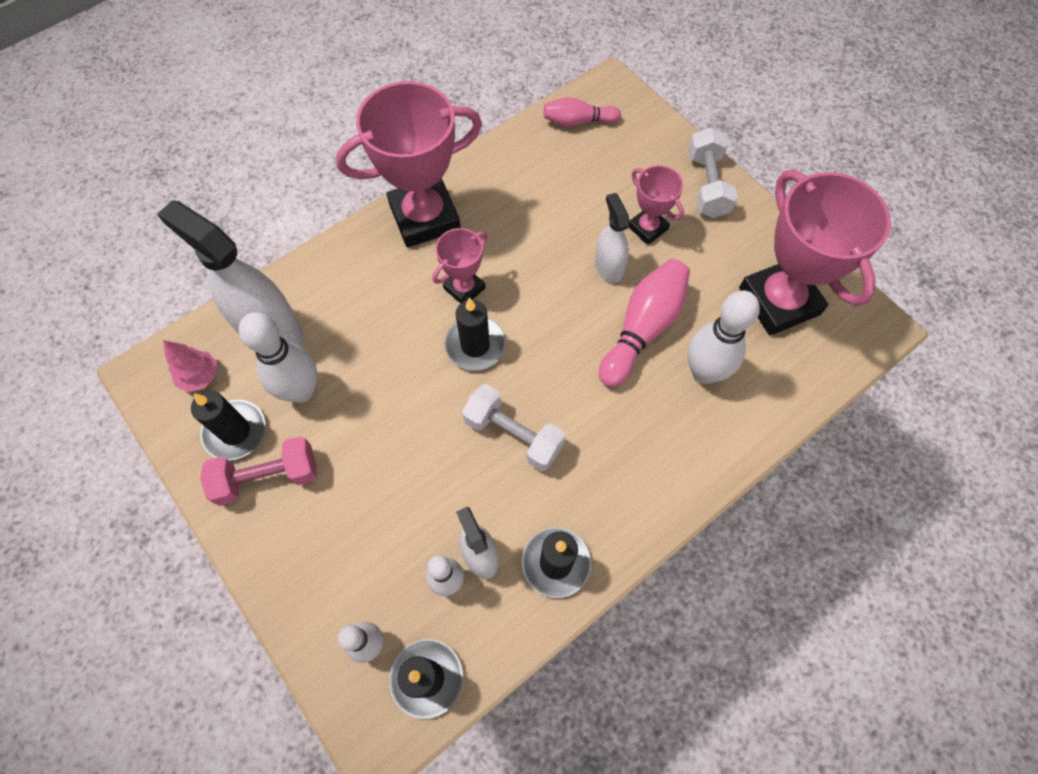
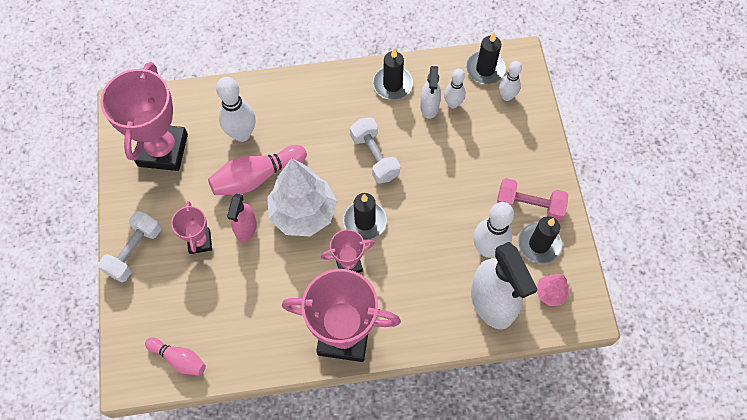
camera: 150 degrees left, 0 degrees up
(555, 316) = (303, 213): none -> white tree
(609, 266) = (246, 228): white spray bottle -> pink spray bottle

